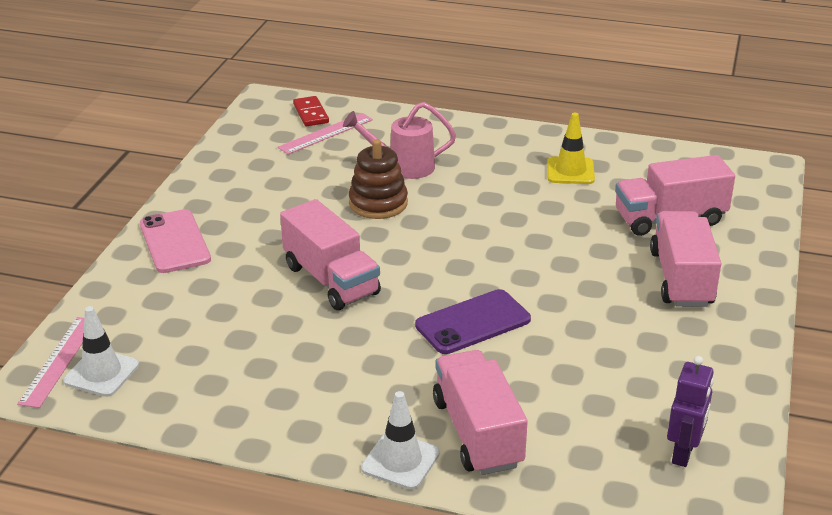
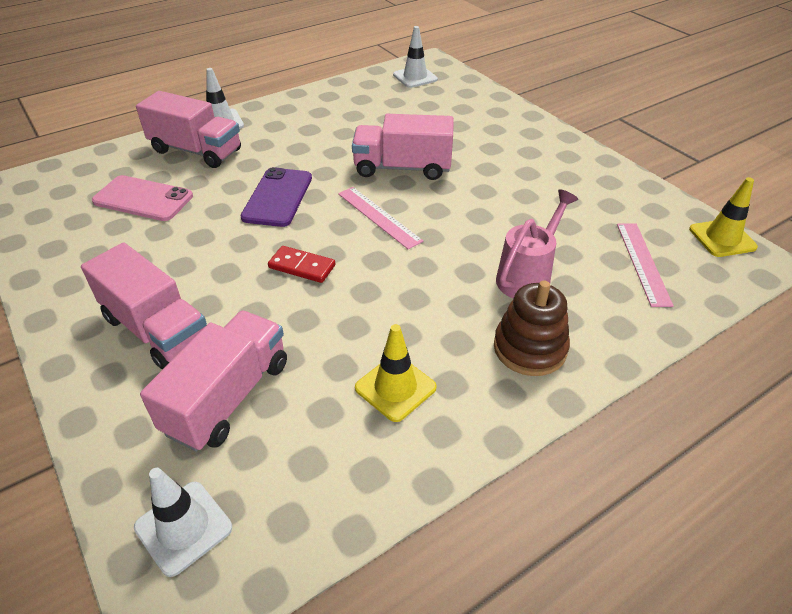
camera: 130 degrees right, 10 degrees up
(59, 361) = (442, 71): pink ruler -> pink ruler (378, 217)
(174, 242) = (525, 132): pink phone -> pink phone (143, 199)
(254, 115) = (722, 238): none -> yellow traffic cone
(311, 113) = (699, 273): red domino -> red domino (302, 267)
(378, 203) = (478, 232): brown stacking toy -> brown stacking toy (529, 348)
(683, 453) = (58, 205): purple robot -> none
(743, 186) = (183, 527): none -> white traffic cone

